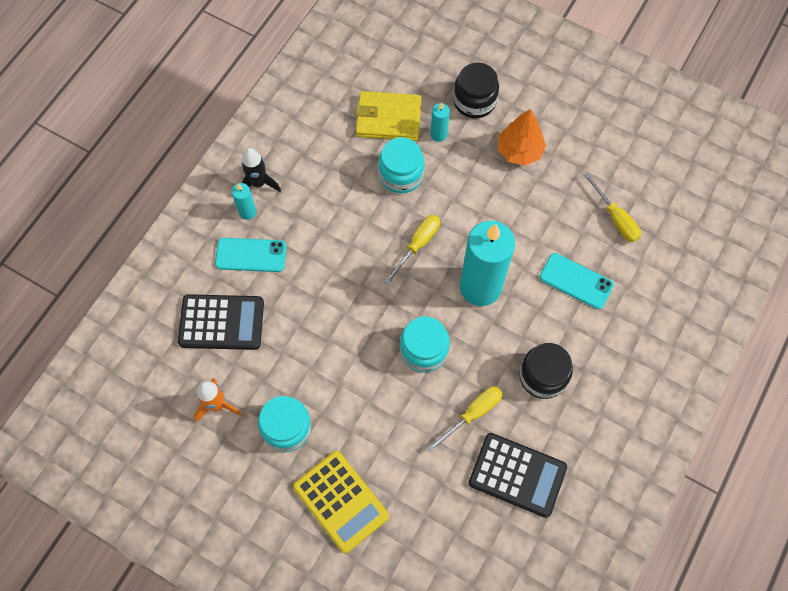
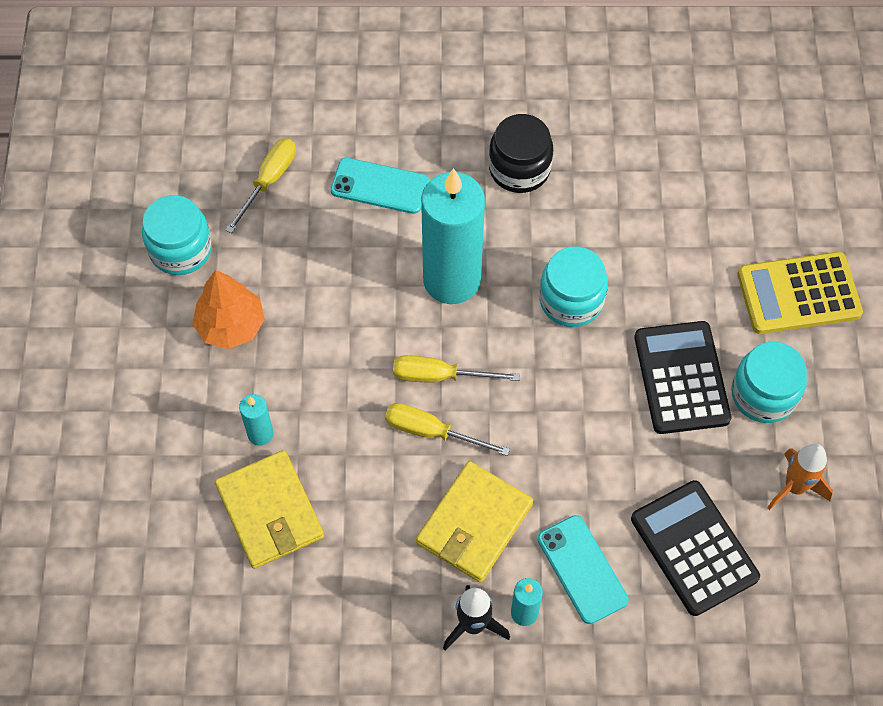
camera: 120 degrees left, 5 degrees down
(314, 214) = (474, 524): none -> yellow wallet
(341, 501) = (798, 294): yellow calculator -> yellow calculator turned 120 degrees counterclockwise
(401, 175) = (350, 448): turquoise jar -> turquoise jar (180, 249)
(473, 414) = (610, 215): yellow screwdriver -> yellow screwdriver (431, 432)
(474, 101) = (181, 416): black jar -> none
(517, 475) = (646, 144): black calculator -> black calculator (681, 378)
(576, 281) = (379, 186): turquoise phone -> turquoise phone turned 75 degrees counterclockwise

